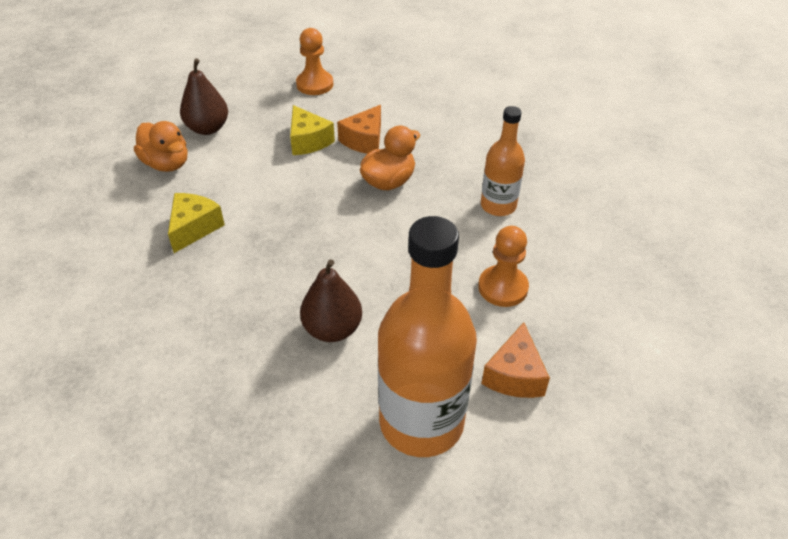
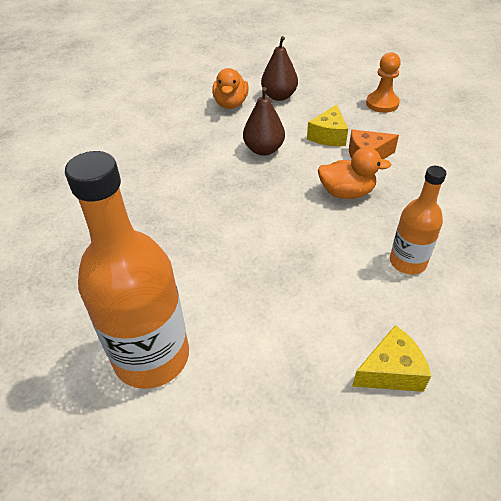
camera: 50 degrees right, 0 degrees up
(194, 228) = (196, 147): yellow cheese -> yellow cheese (390, 371)
(332, 329) = (184, 256): brown pear -> brown pear (263, 150)
(503, 287) = (327, 320): orange pawn -> none
(515, 375) = (249, 385): orange cheese -> none

